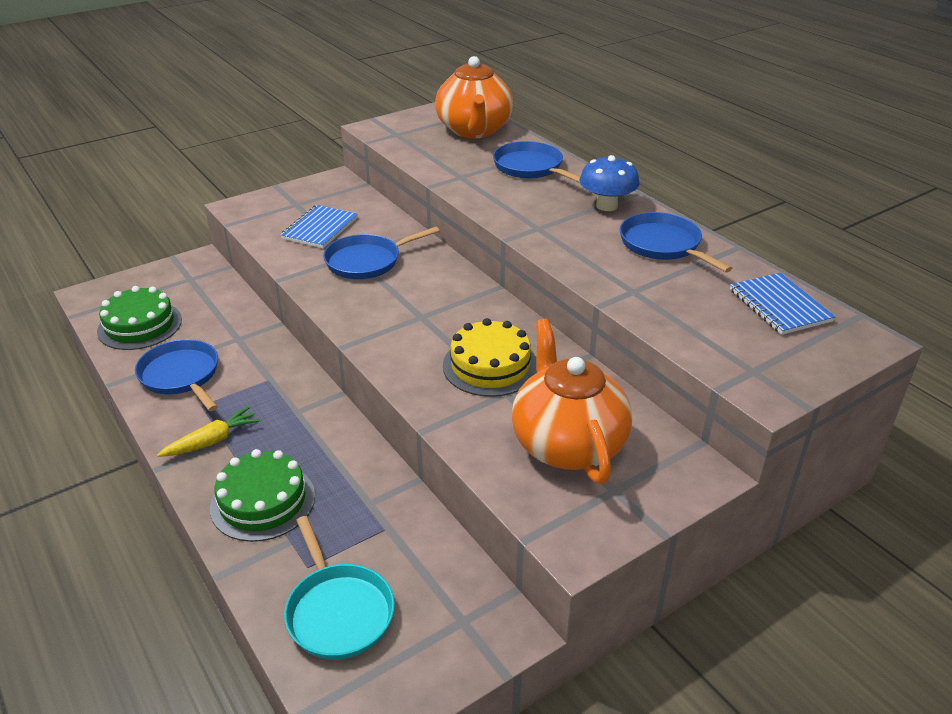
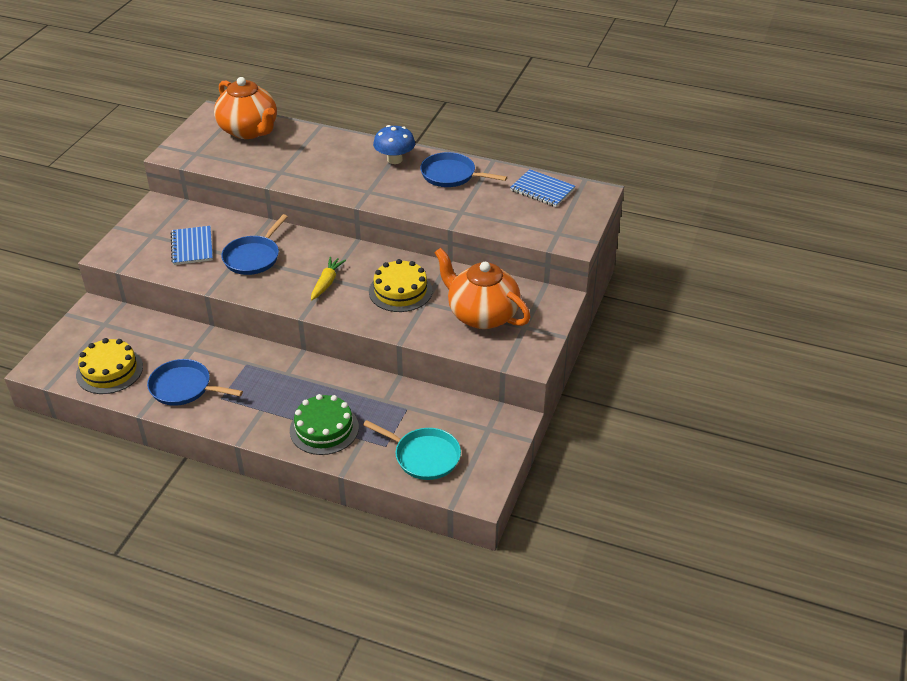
camera: 35 degrees left, 5 degrees up
(140, 325) = (109, 370): green cake -> yellow cake
(212, 441) = (254, 414): yellow carrot -> yellow carrot (326, 283)
(530, 167) = (319, 148): blue pan -> none

